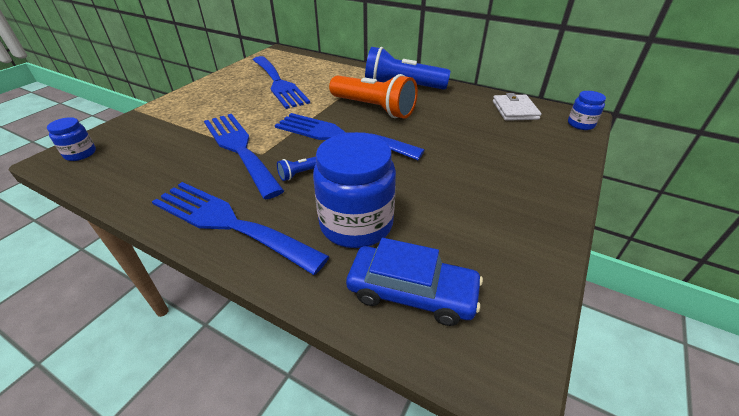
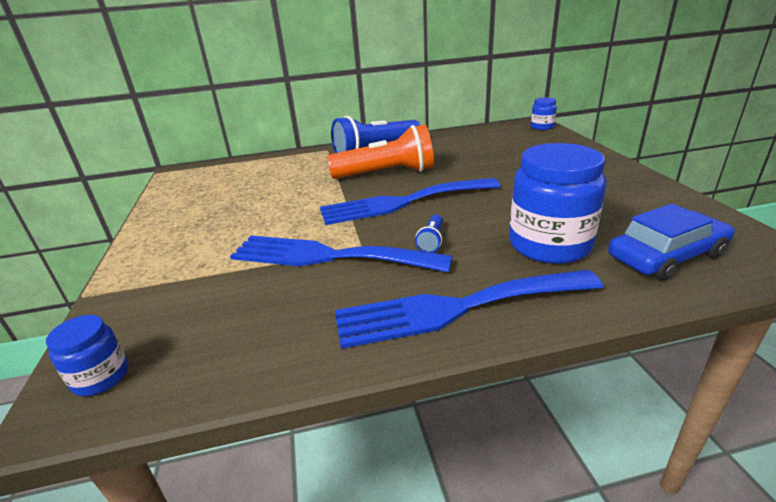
camera: 40 degrees left, 10 degrees down
(278, 83) = (244, 194): blue fork -> none
(514, 110) = (489, 135): white wallet -> none

